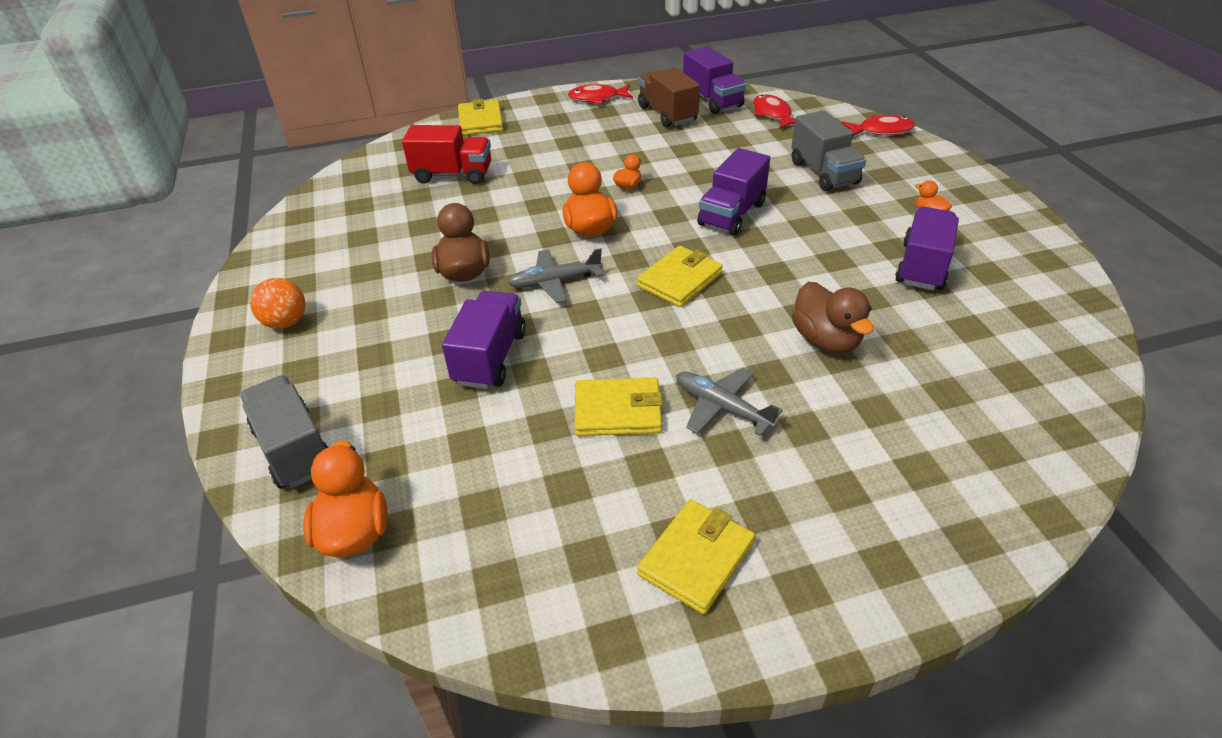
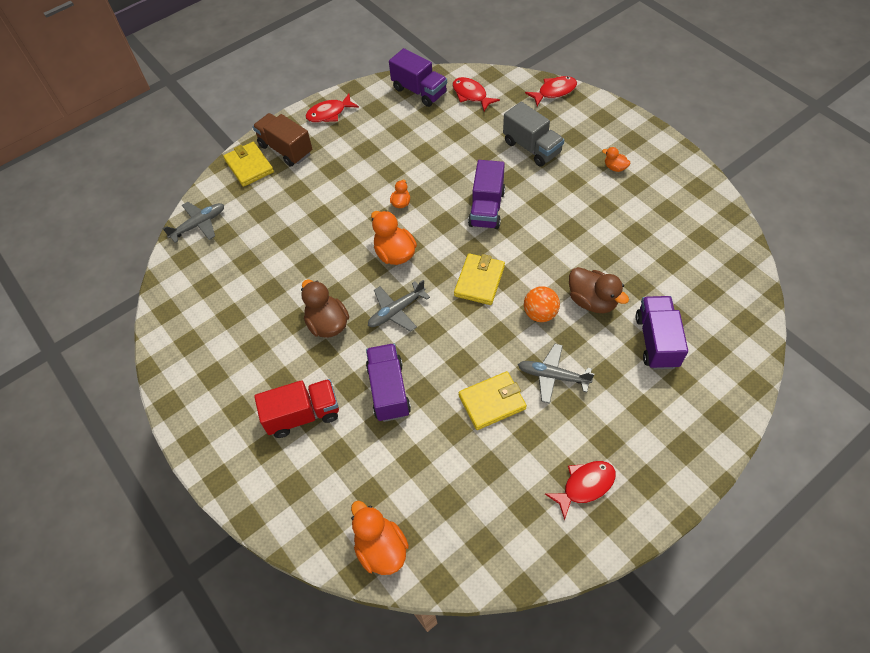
camera: 20 degrees left, 15 degrees up
(286, 322) = (226, 412): orange ball -> orange ball (540, 313)
(294, 449) = (303, 508): grey truck -> none
(391, 155) = (198, 225): none -> grey plane
(453, 174) = (261, 231): red truck -> red truck (303, 415)
(667, 114) = (392, 116): brown truck -> brown truck (285, 149)
(696, 558) = (585, 486): yellow wallet -> red fish
(922, 266) = (627, 218): purple truck -> purple truck (656, 341)

